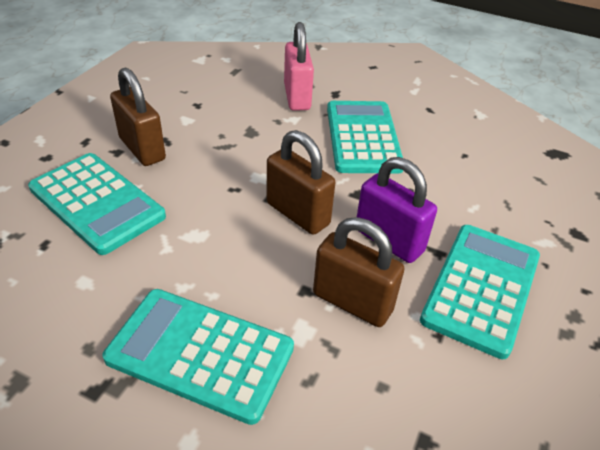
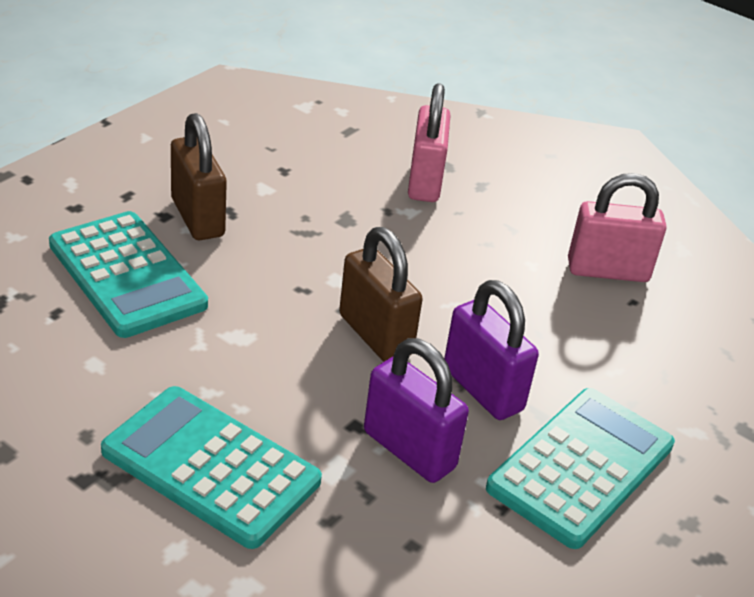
camera: 10 degrees right, 5 degrees down
(352, 302) = (409, 450): brown padlock -> purple padlock
(363, 137) = (498, 253): turquoise calculator -> none
(439, 137) = (607, 271): none -> pink padlock

